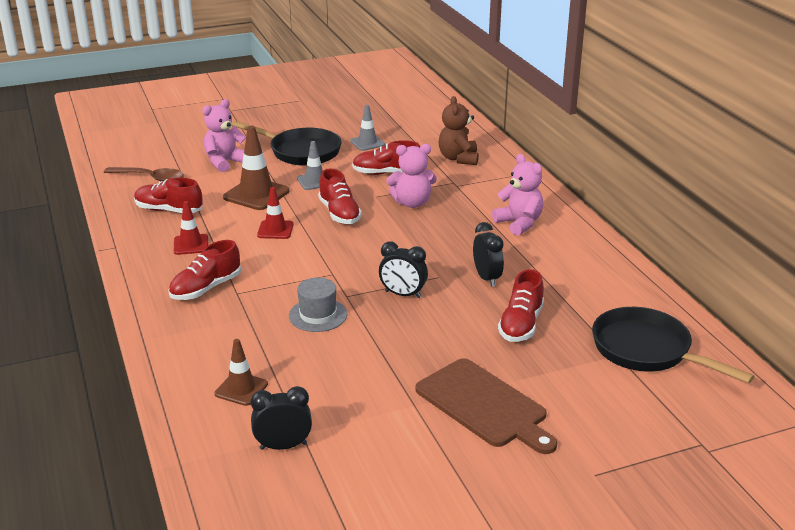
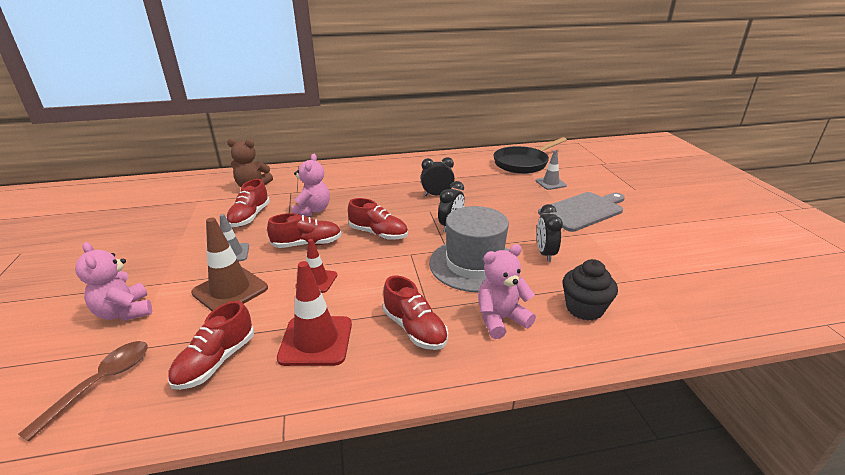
camera: 80 degrees left, 0 degrees up
(191, 245) = (316, 341): red traffic cone -> red traffic cone, size x1.65
(241, 389) = (584, 308): brown traffic cone -> black cupcake
(283, 446) = (652, 289): black clock -> black clock (545, 253)
(301, 152) = (156, 258): black pan -> none
(318, 315) = (474, 264): grey hat -> grey hat, size x1.81
(367, 143) = (179, 221): grey traffic cone -> grey traffic cone (550, 183)
(484, 405) = (583, 211): brown cutting board -> grey cutting board
(519, 223) = (369, 177): pink teddy bear -> pink teddy bear (501, 319)
(521, 324) = (495, 191): red shoe -> red shoe (378, 234)

